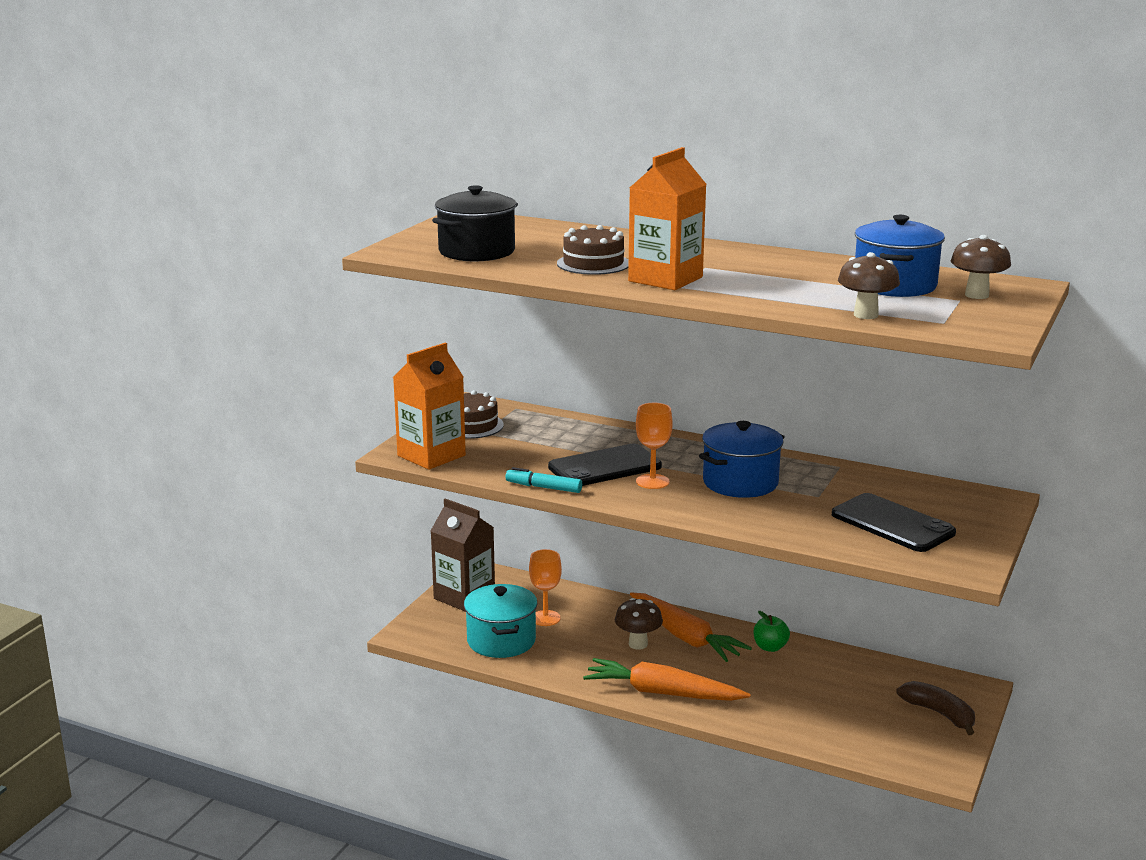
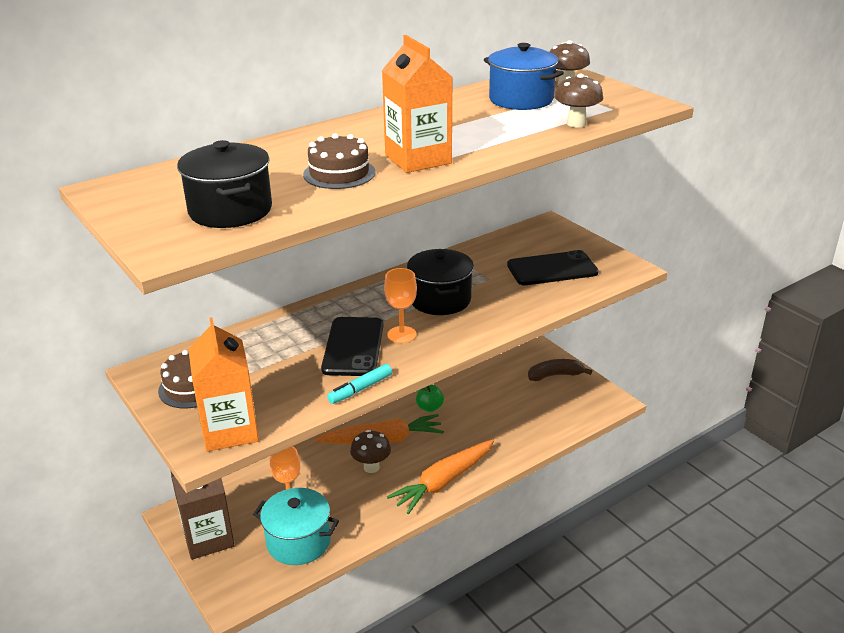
camera: 60 degrees left, 10 degrees up
(740, 483) = (440, 299): blue pot -> black pot

